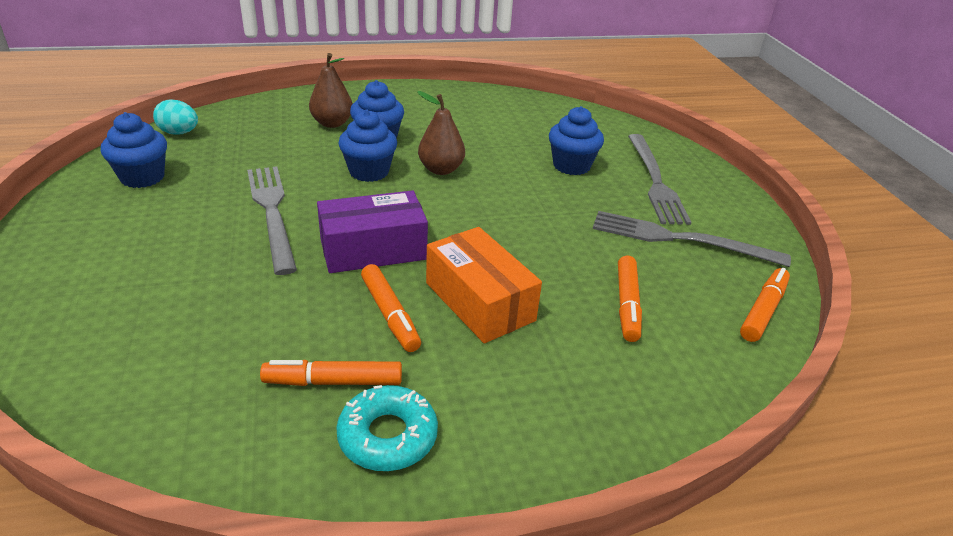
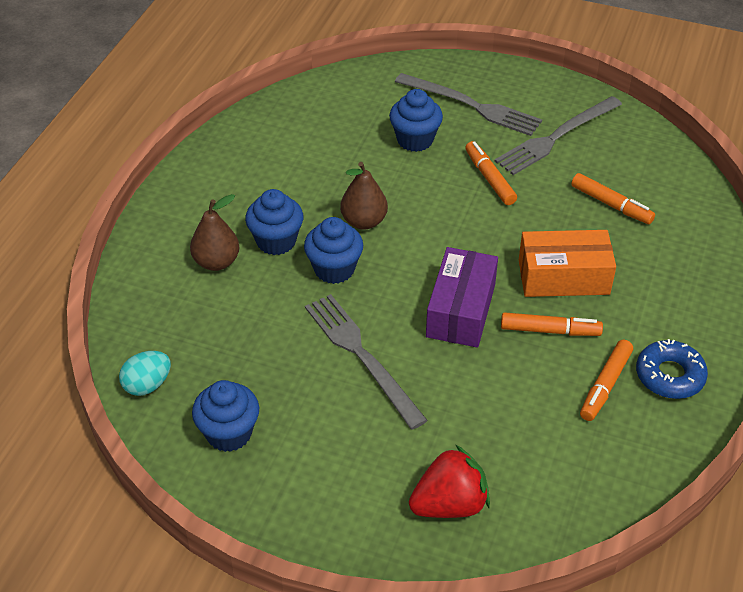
camera: 55 degrees left, 10 degrees up
(95, 316) = (449, 504): none -> red strawberry
(272, 212) = (361, 356): grey fork -> grey fork turned 45 degrees clockwise
(387, 436) = (669, 375): turquoise donut -> blue donut
(763, 311) = (655, 145): orange marker -> orange marker (489, 178)

